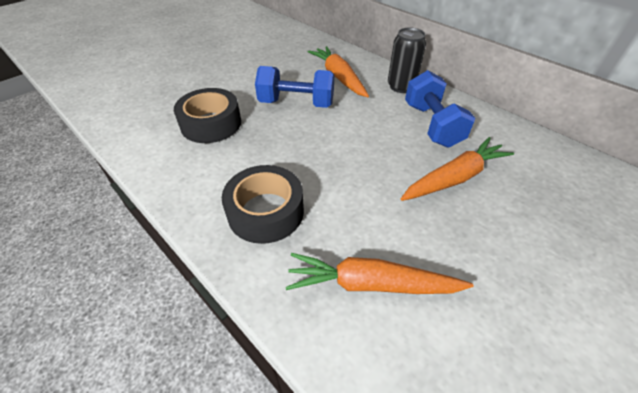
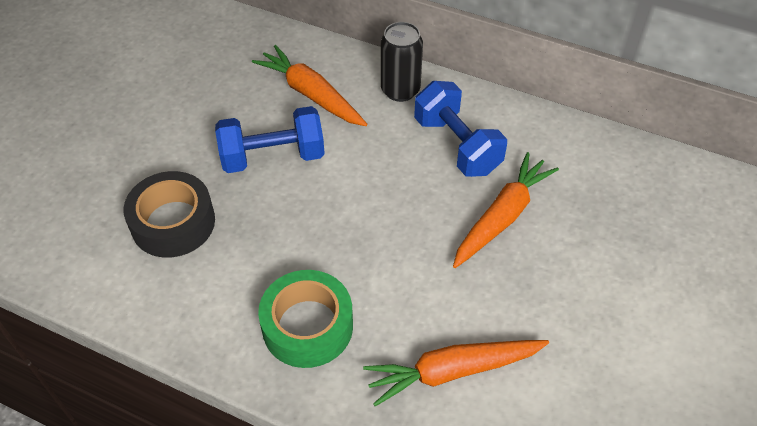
camera: 20 degrees left, 5 degrees up
(265, 212) = (307, 326): black tape -> green tape

